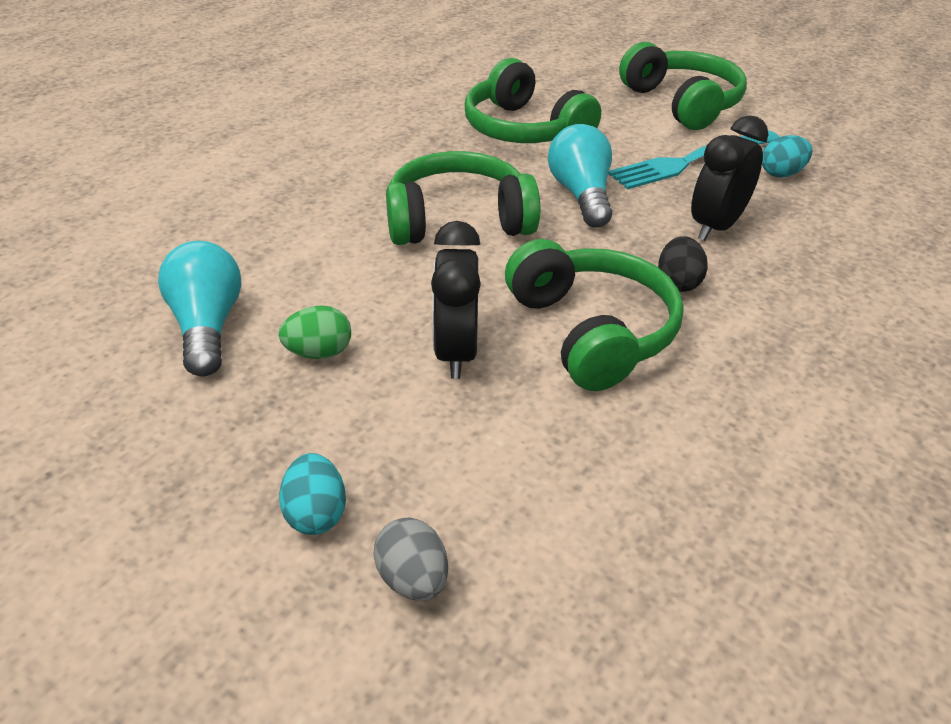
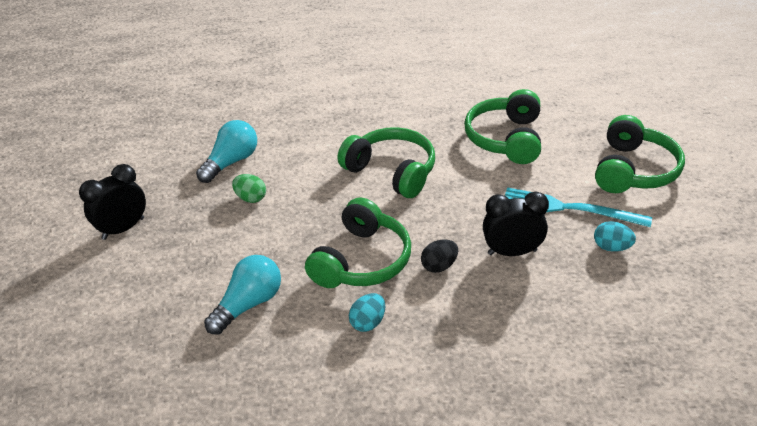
camera: 50 degrees right, 0 degrees up
(316, 514) = (168, 257): turquoise egg -> turquoise egg (368, 322)
(413, 579) = (163, 300): grey egg -> none
(456, 352) = (296, 232): black clock -> black clock (123, 229)
(581, 195) = (472, 193): turquoise light bulb -> turquoise light bulb (249, 304)

